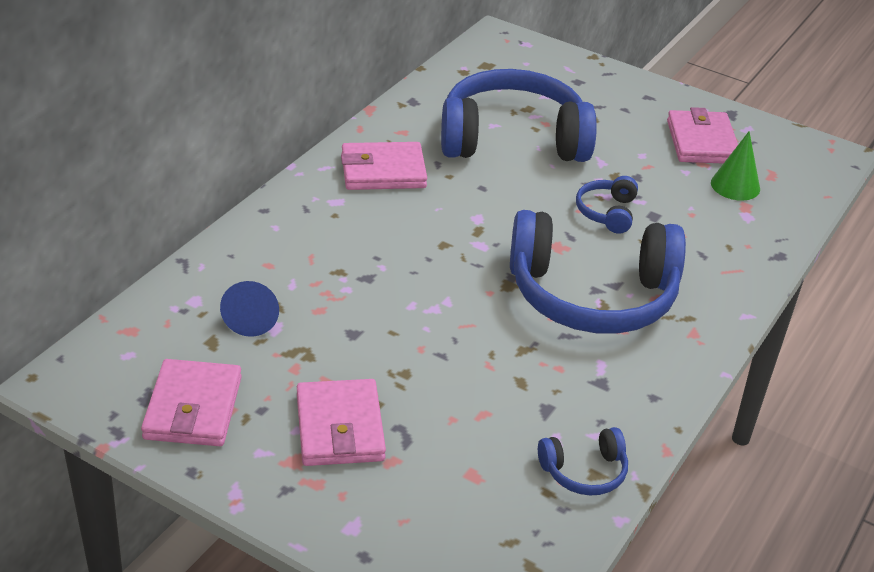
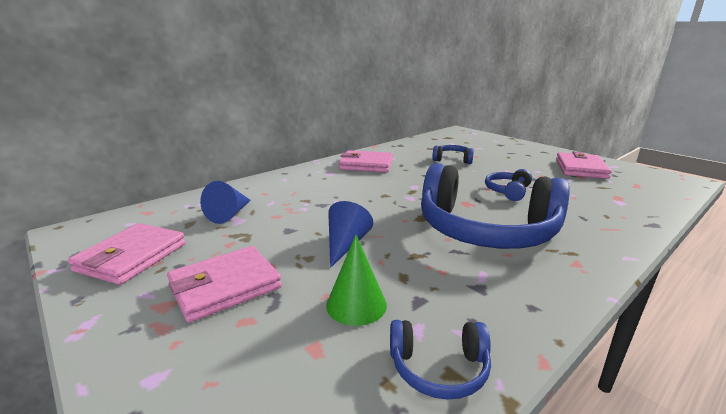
camera: 20 degrees right, 15 degrees down
(340, 427) = (225, 286): pink wallet -> pink wallet turned 45 degrees clockwise
(437, 346) = (346, 244): none -> blue cone
(512, 139) = (452, 160): blue headphones -> blue headphones, size x0.43
(735, 185) = (608, 187): green cone -> green cone (356, 304)

